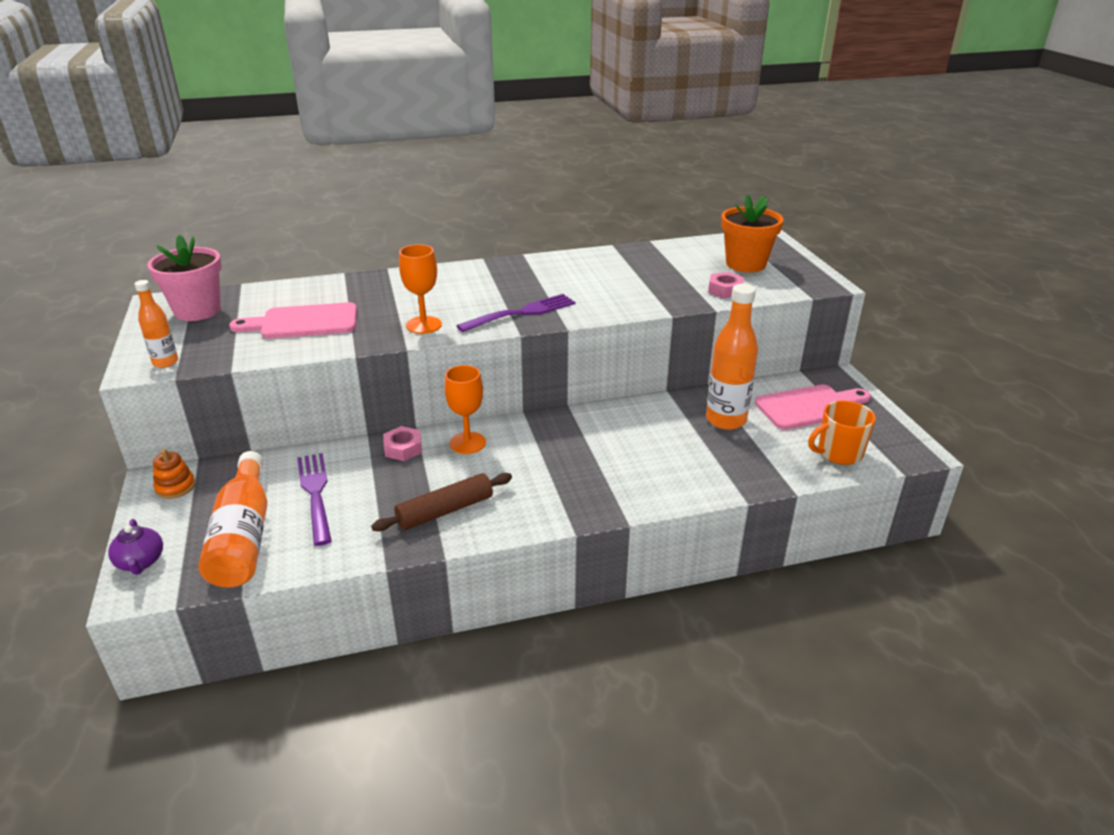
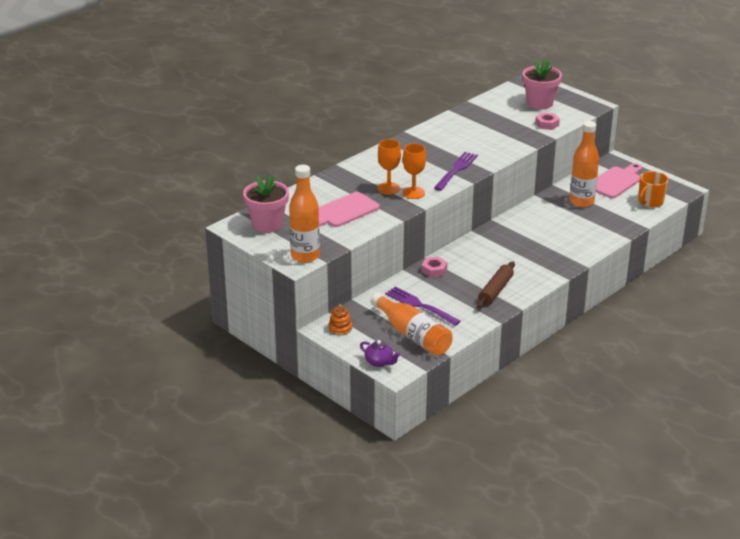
camera: 30 degrees left, 0 degrees up
(165, 362) = (305, 256): orange bottle -> orange bottle, size x1.82
(467, 443) = (464, 256): orange goblet -> orange goblet (388, 188)
(745, 264) = (539, 103): orange flower pot -> pink flower pot

